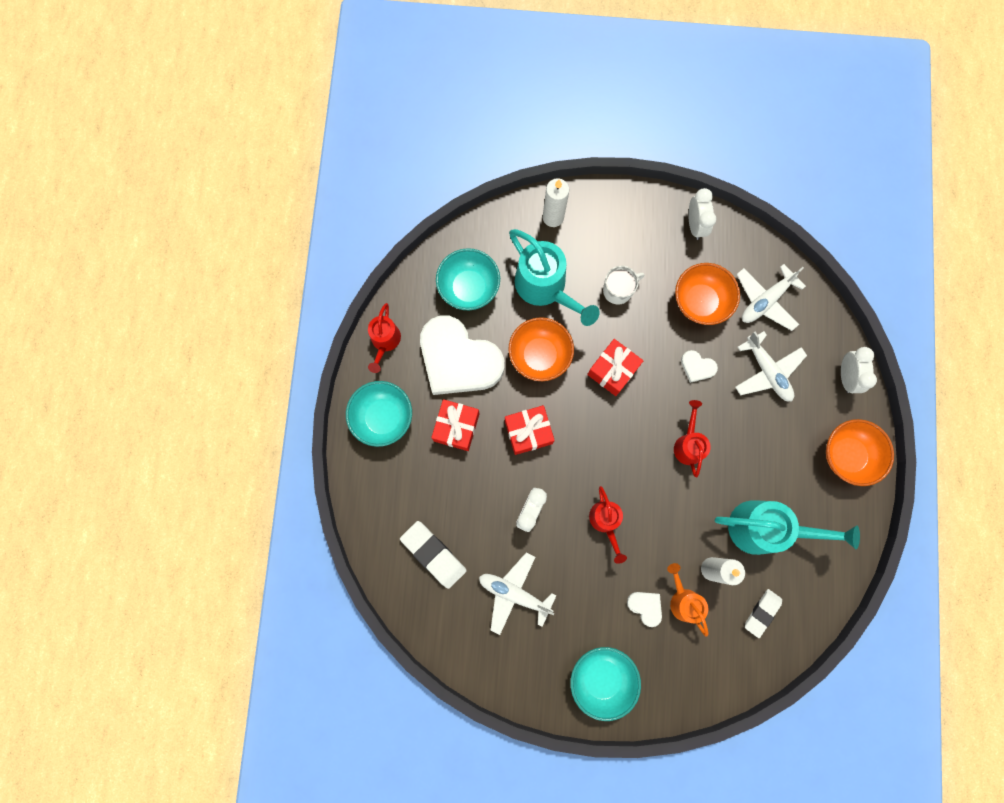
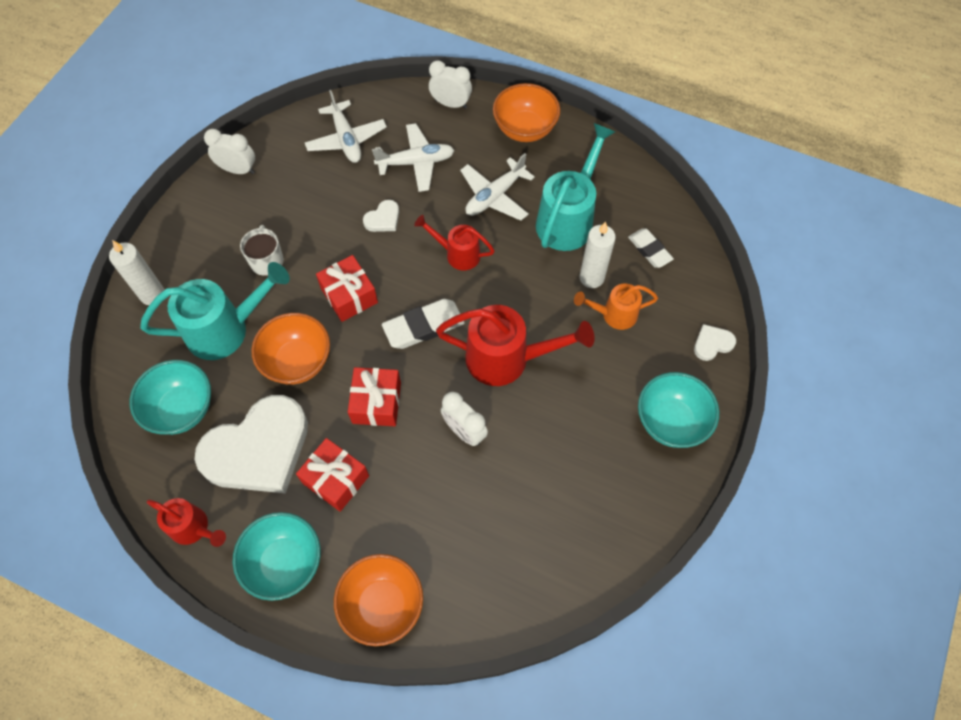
camera: 70 degrees left, 15 degrees down
(433, 554) = (473, 558): white eraser -> white eraser (423, 326)
(514, 593) = (550, 481): white plane -> white plane (495, 196)
(605, 522) = (507, 359): red watering can -> red watering can, size x1.72
(645, 607) = (609, 352): white heart -> white heart (712, 343)
(700, 302) = (318, 193): orange bowl -> orange bowl (382, 604)

